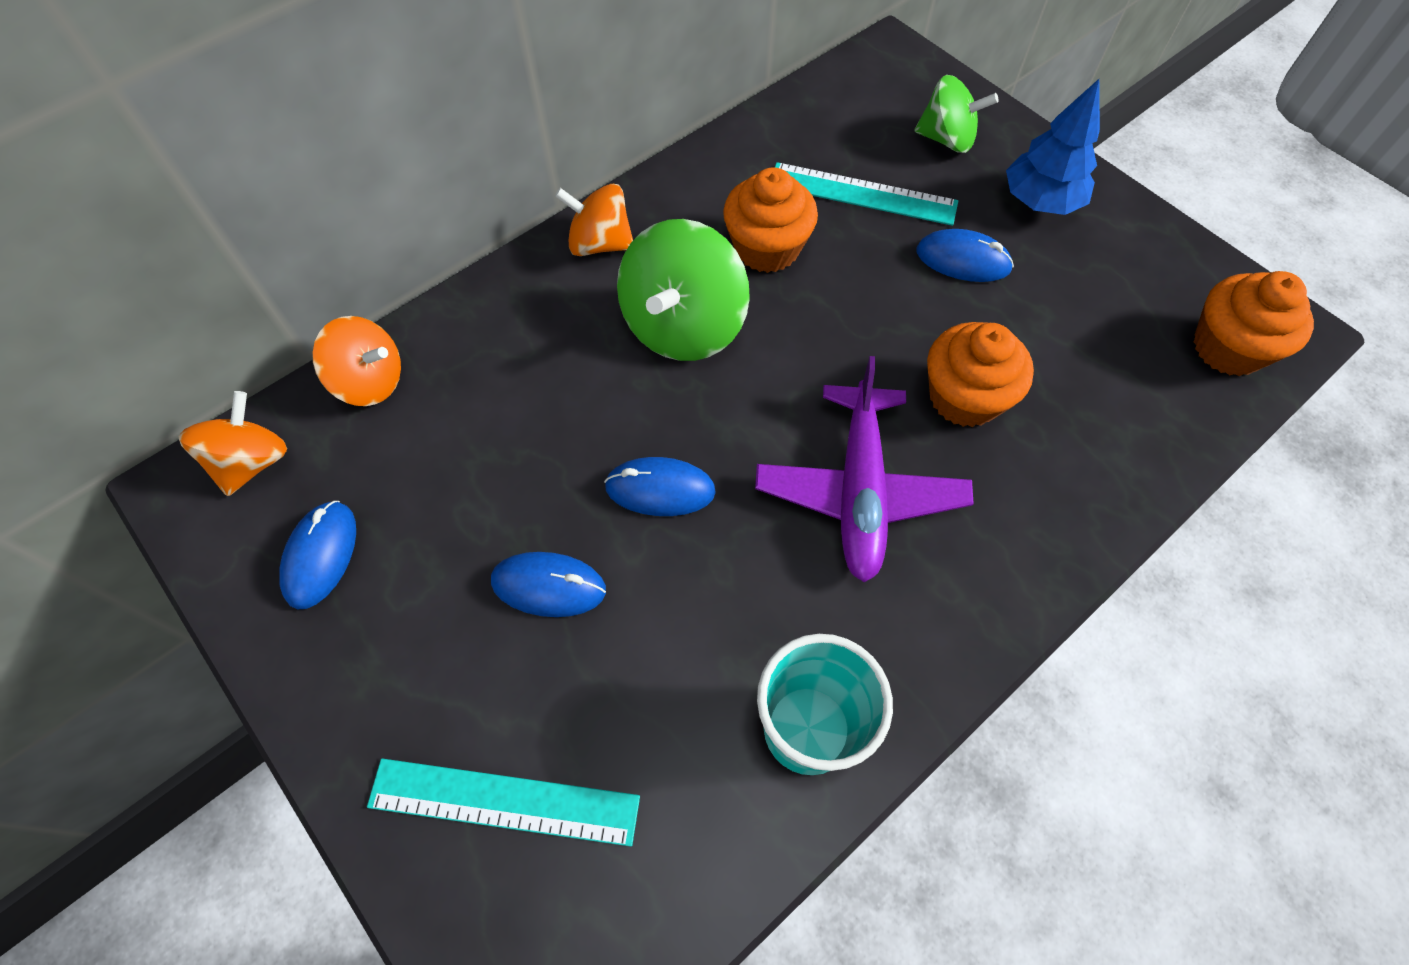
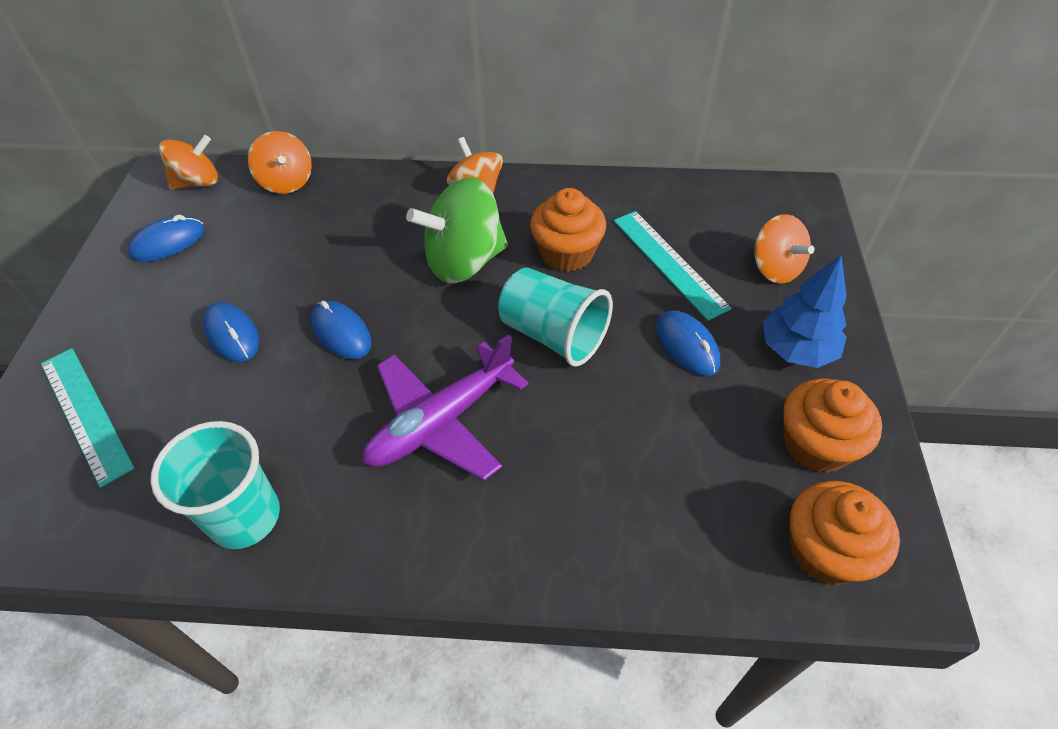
camera: 45 degrees right, 10 degrees down
(851, 334) = (553, 334): none -> turquoise cup
(947, 139) = (775, 268): green spinning top -> orange spinning top
(964, 397) = (576, 423): orange cupcake -> orange cupcake (816, 444)

